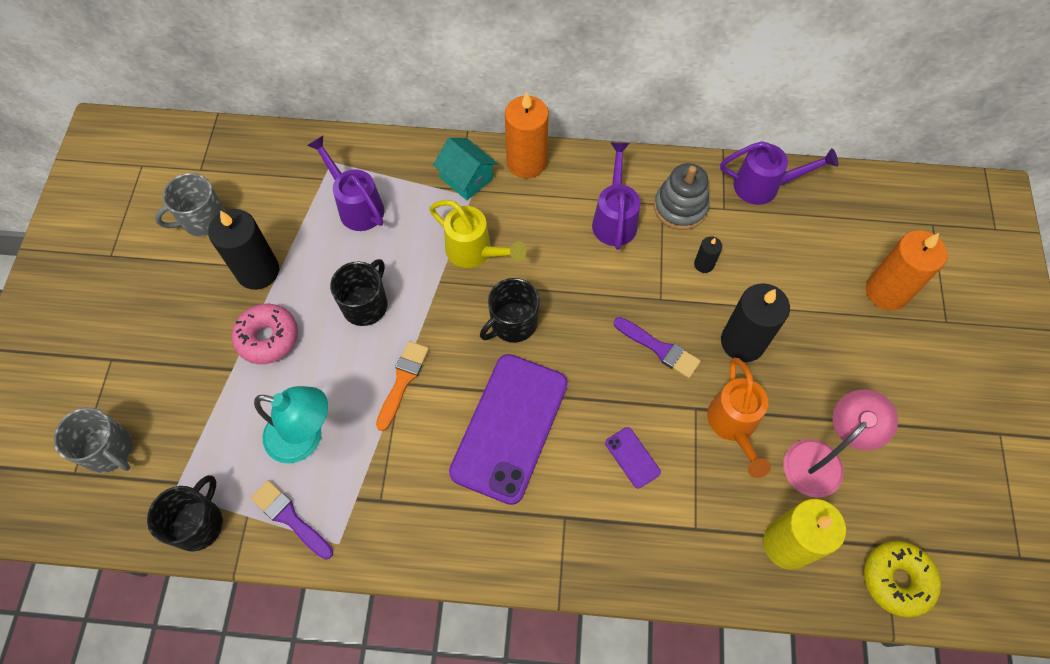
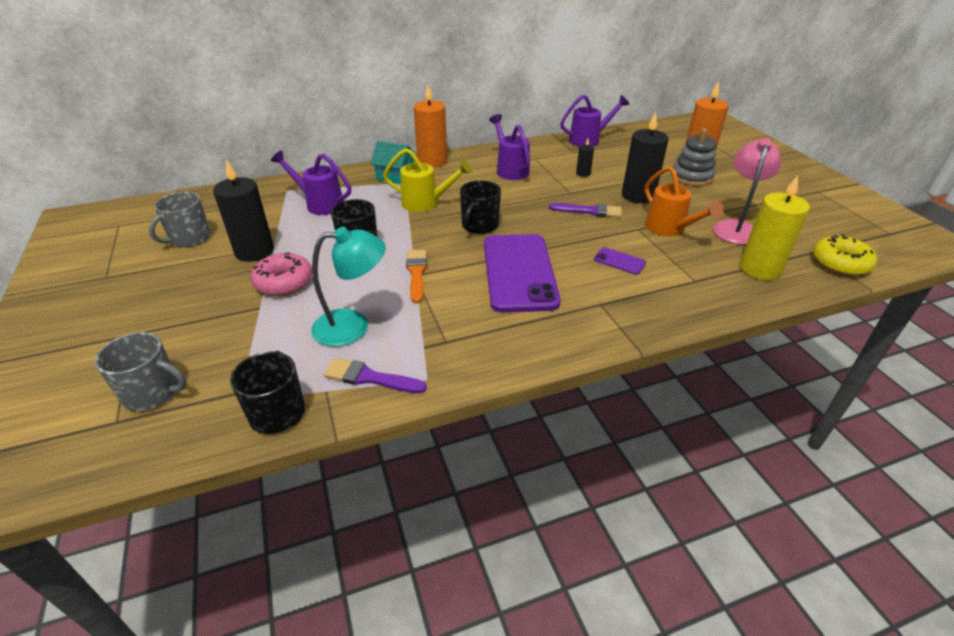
camera: 25 degrees left, 25 degrees down
(680, 207) = (547, 157): grey stacking toy -> grey stacking toy (691, 177)

